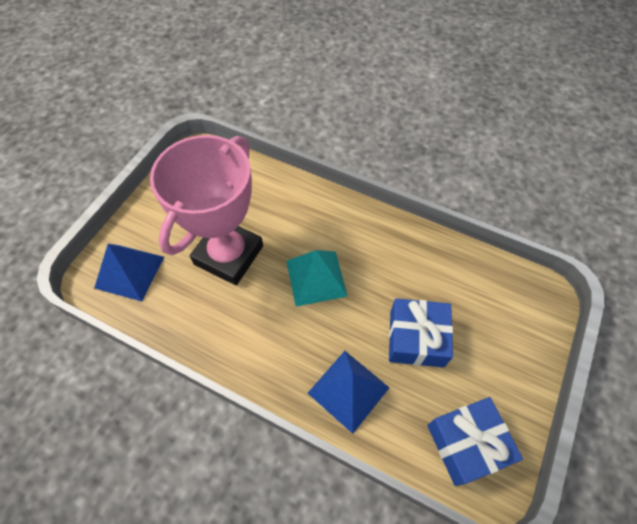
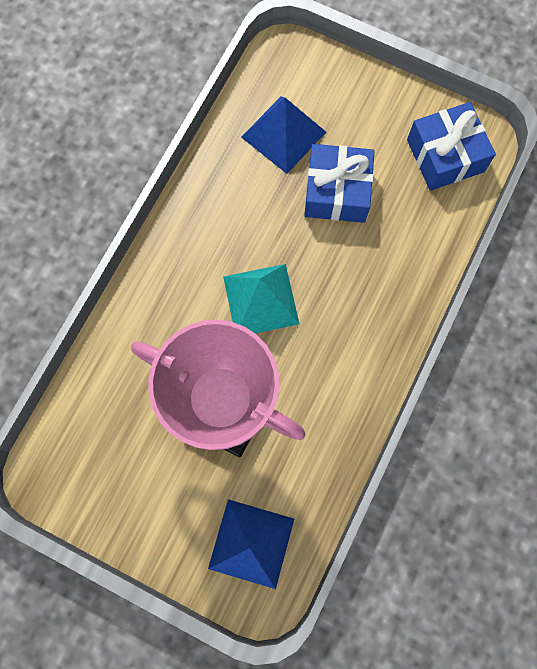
camera: 90 degrees left, 15 degrees up
(348, 390) = (397, 266): blue pyramid -> blue pyramid (283, 134)

